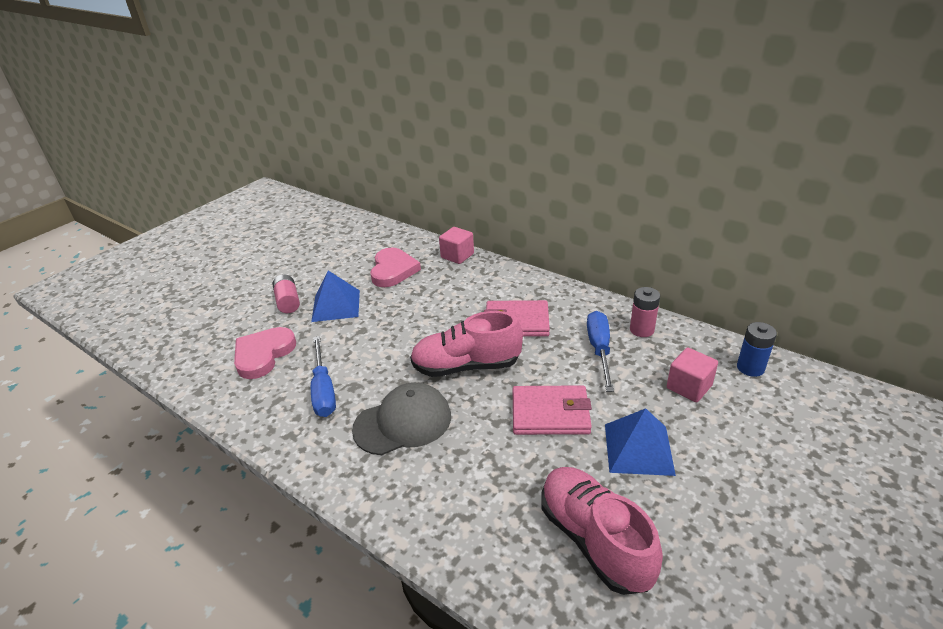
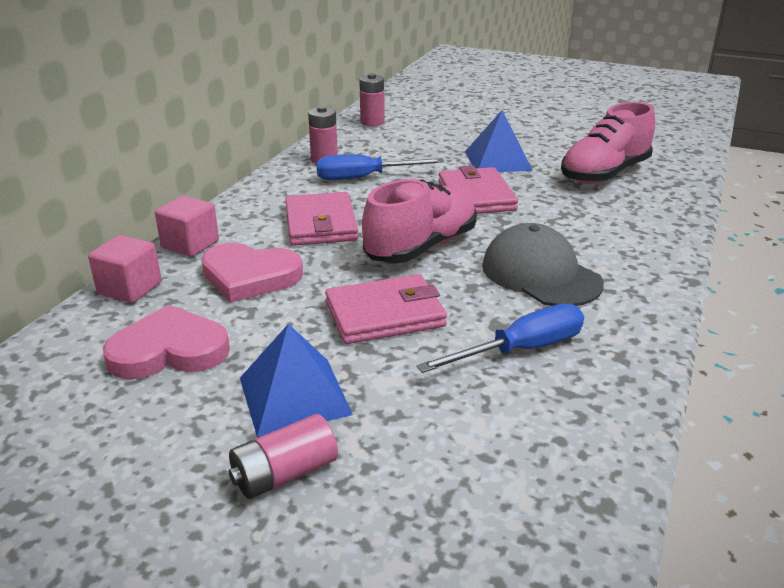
camera: 105 degrees left, 5 degrees down
(263, 355) = (468, 449): pink heart -> pink heart (250, 276)
(389, 340) = (385, 314): none -> pink wallet
(466, 366) = (421, 247): pink shoe -> pink shoe turned 120 degrees counterclockwise
(689, 387) = (408, 143): pink cube -> pink cube (190, 244)
(750, 368) = (372, 122): blue battery -> pink battery

